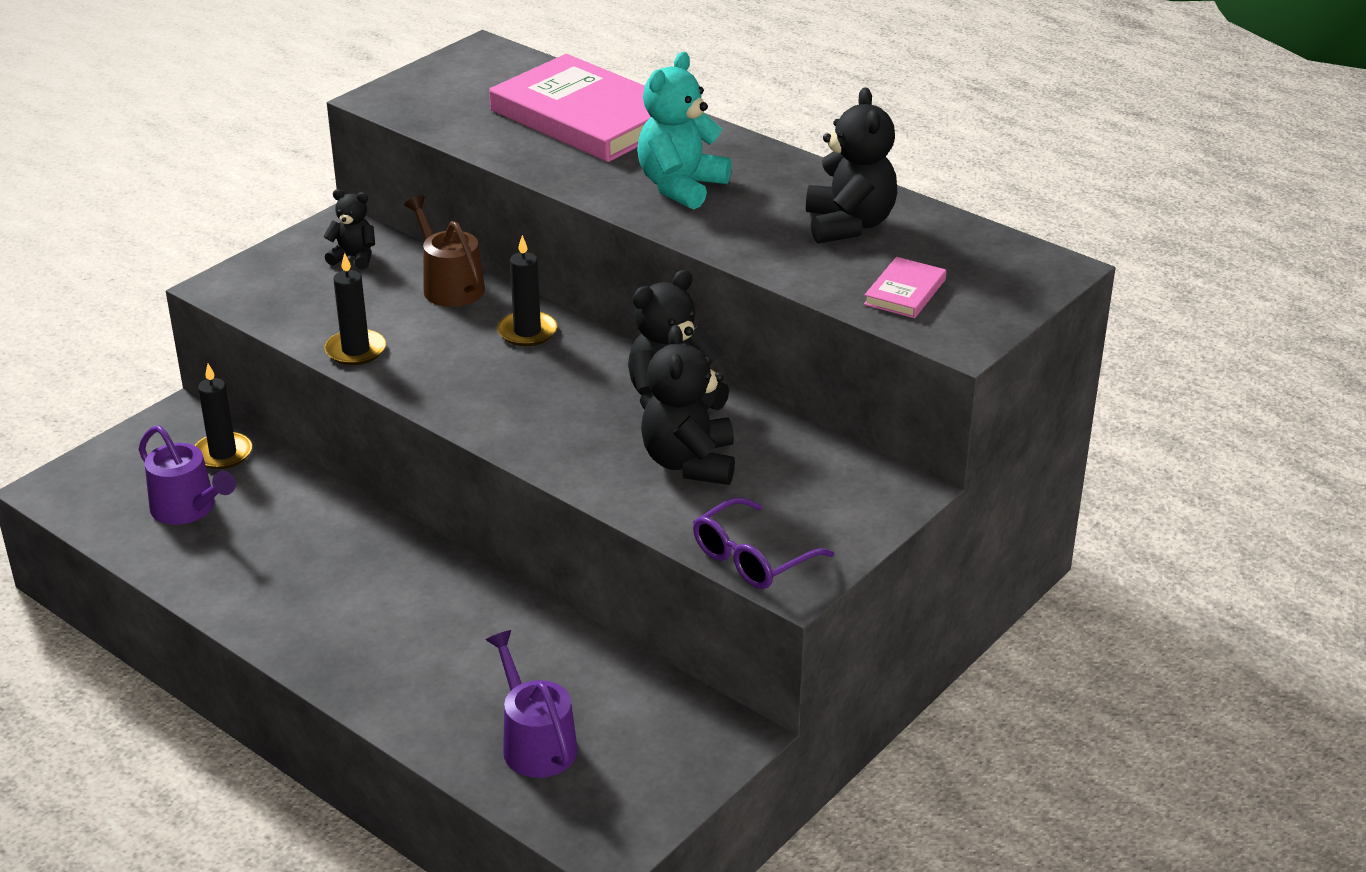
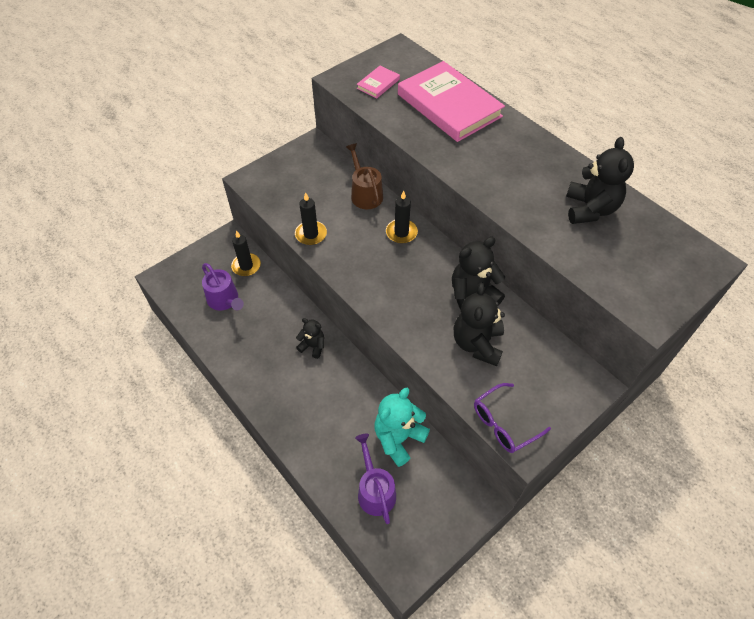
camera: 10 degrees right, 20 degrees up
(354, 258) = (319, 167): black teddy bear -> black teddy bear (313, 346)
(681, 187) = (496, 166): turquoise teddy bear -> turquoise teddy bear (398, 438)
(905, 292) = (619, 270): pink book -> pink book (378, 84)

